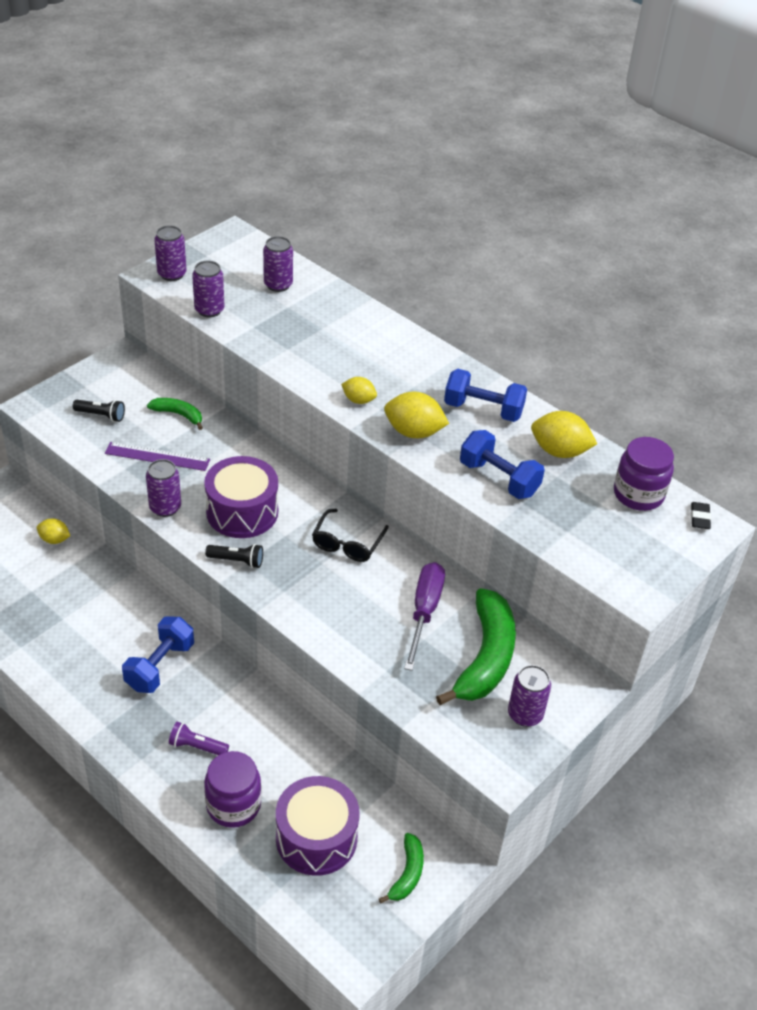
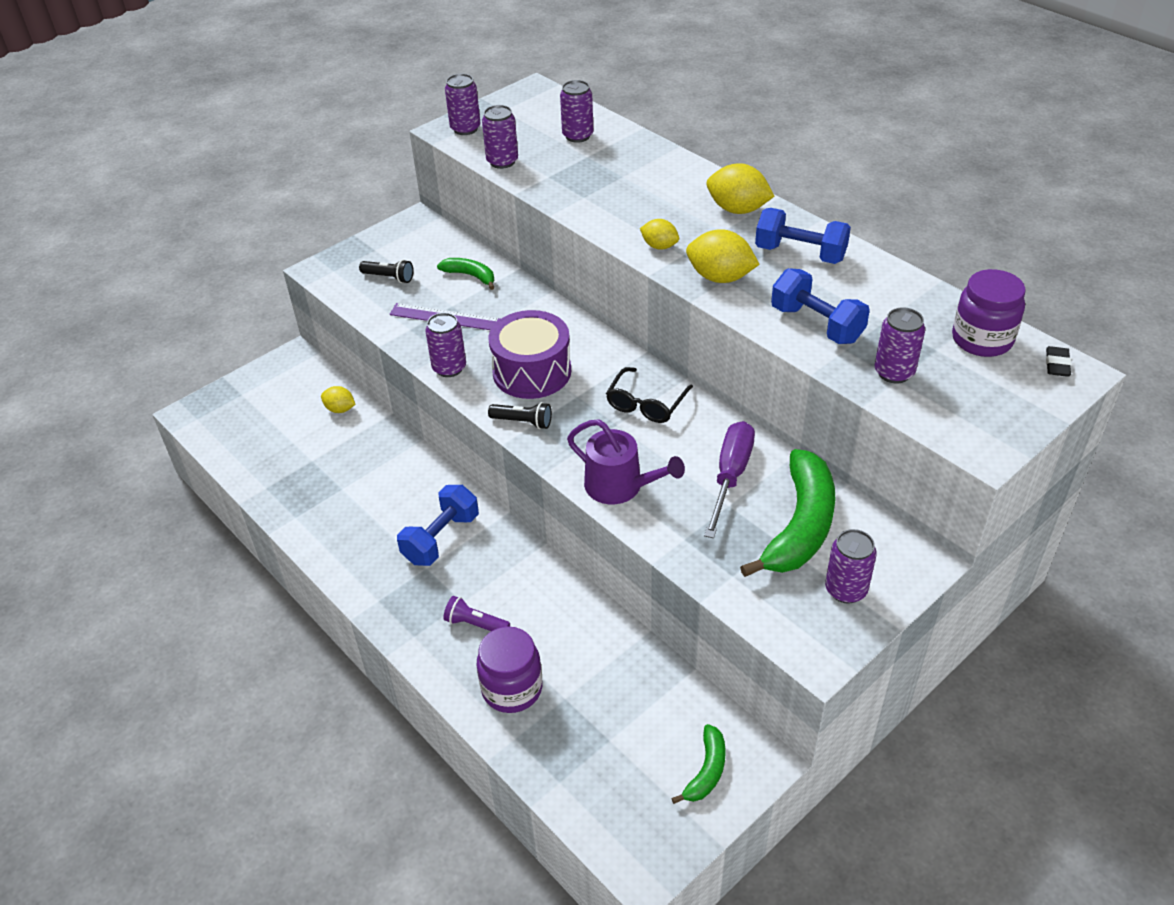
camera: 10 degrees right, 0 degrees up
(316, 838) = (603, 727): purple drum -> none
(327, 622) = (620, 486): none -> purple watering can
(559, 451) = (888, 295): yellow lemon -> yellow lemon (737, 209)
(565, 525) = (894, 372): none -> purple can

